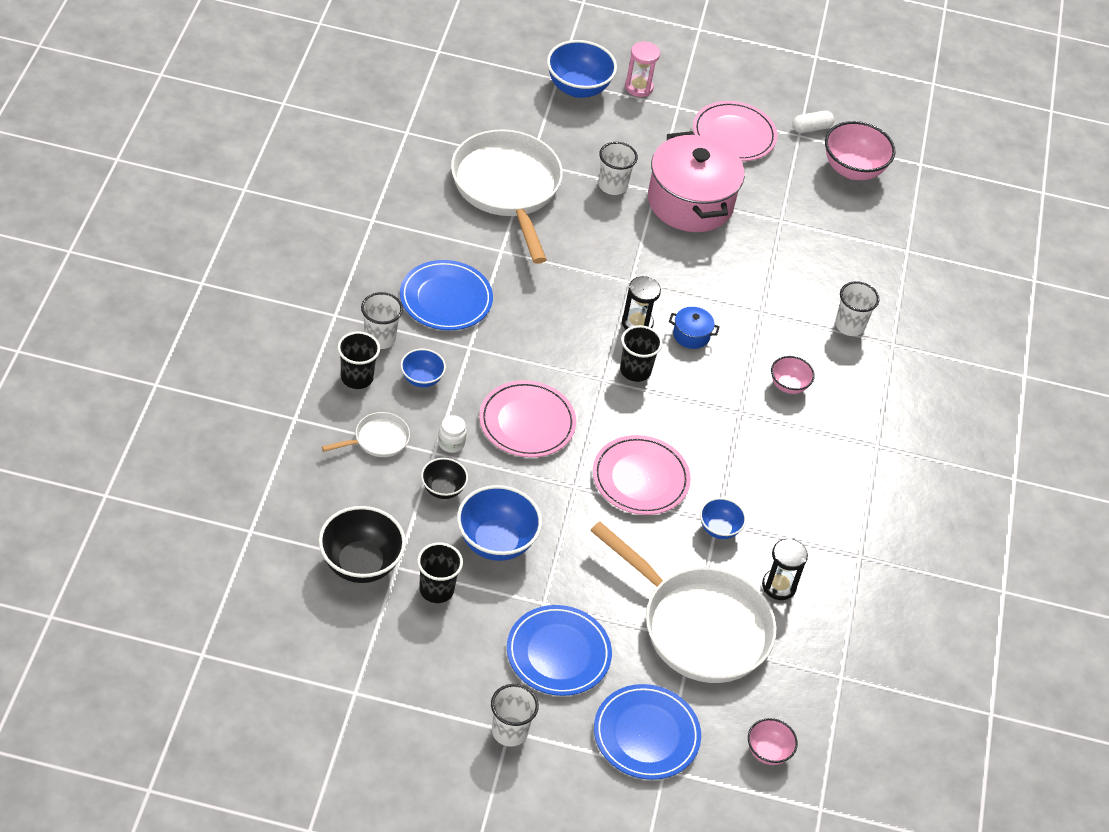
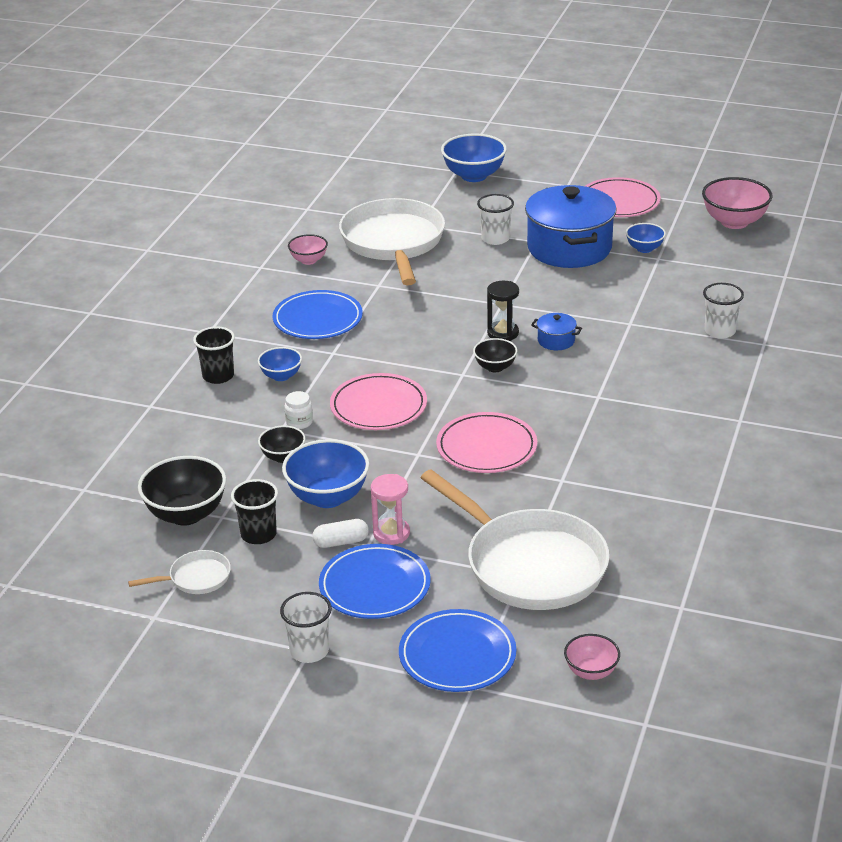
camera: 15 degrees right, 15 degrees down
(378, 439) = (227, 420): white pan -> white pan (196, 578)
(379, 338) = (247, 348): white cup -> none
(635, 371) = (495, 367): black cup -> black bowl
(638, 87) = (532, 173): pink hourglass -> pink hourglass (391, 533)
(690, 202) = (569, 248): pink pot -> blue pot
(719, 529) = (563, 486): blue bowl -> blue bowl (644, 249)
(779, 586) = (621, 531): black hourglass -> none
(788, 385) = (651, 376): pink bowl -> pink bowl (308, 260)
(811, 128) = (696, 195): white capsule -> white capsule (341, 542)

